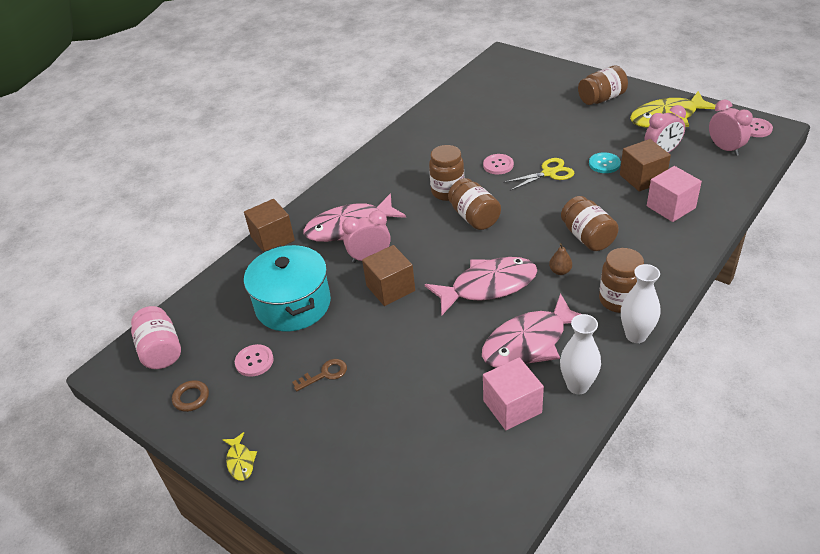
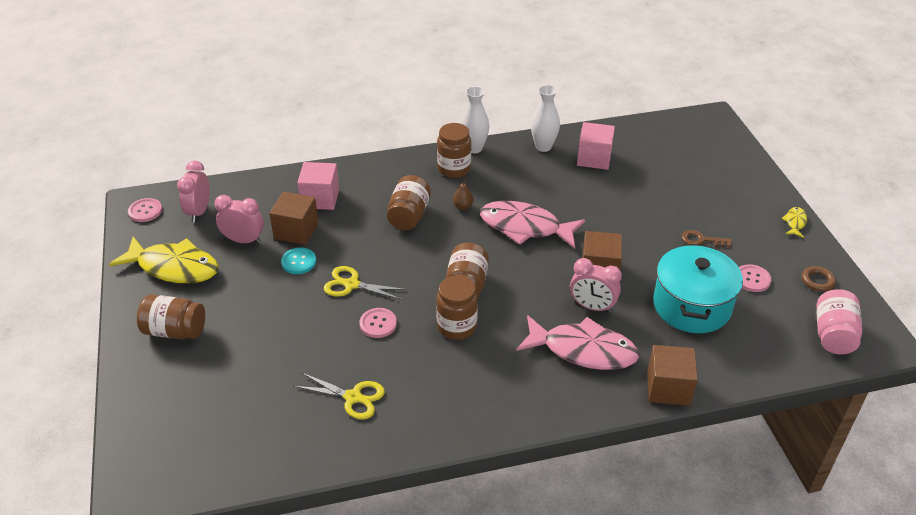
camera: 145 degrees left, 0 degrees up
(458, 130) = (353, 397): none -> yellow scissors
(529, 342) = (542, 180): pink fish -> none

